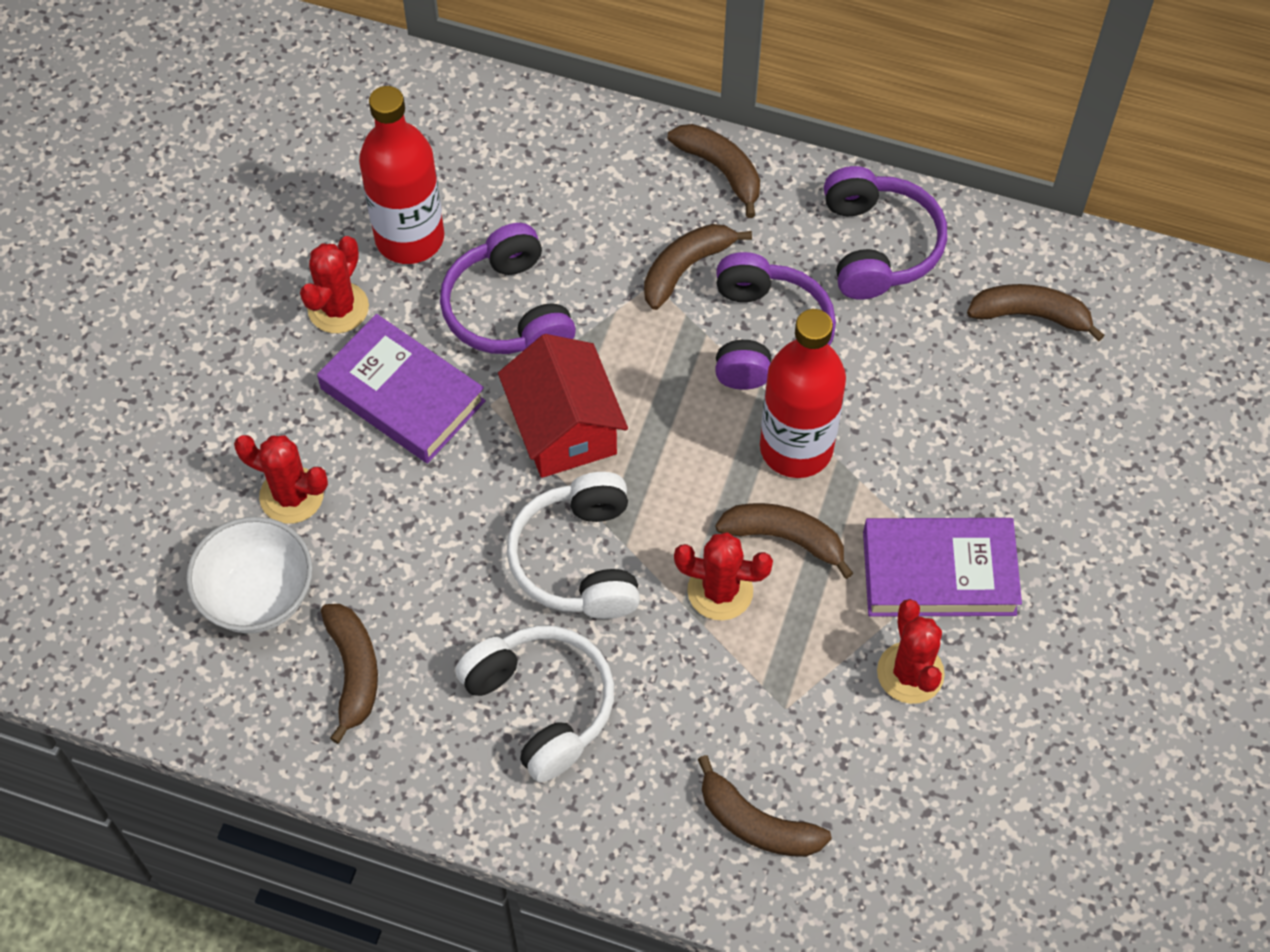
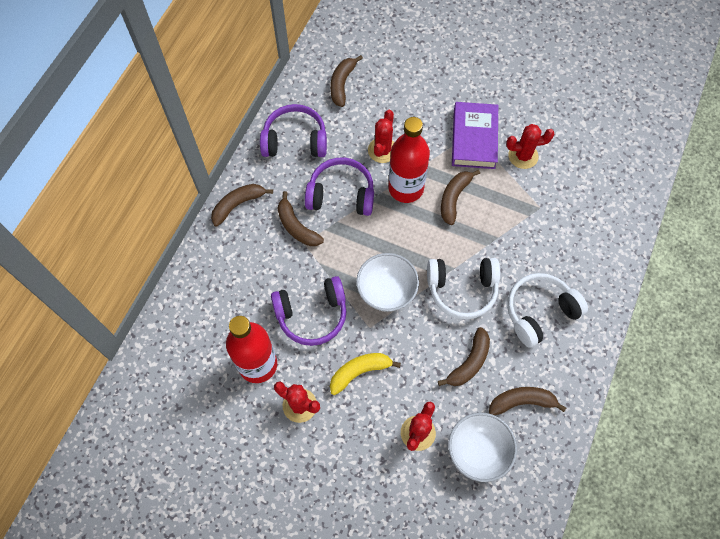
camera: 85 degrees left, 5 degrees up
(402, 395) = (359, 372): purple book -> yellow banana
(564, 428) = (386, 291): red house -> white bowl
(720, 591) = (480, 228): red cactus -> red cactus (382, 150)
(756, 823) = (595, 225): brown banana -> brown banana (469, 362)

